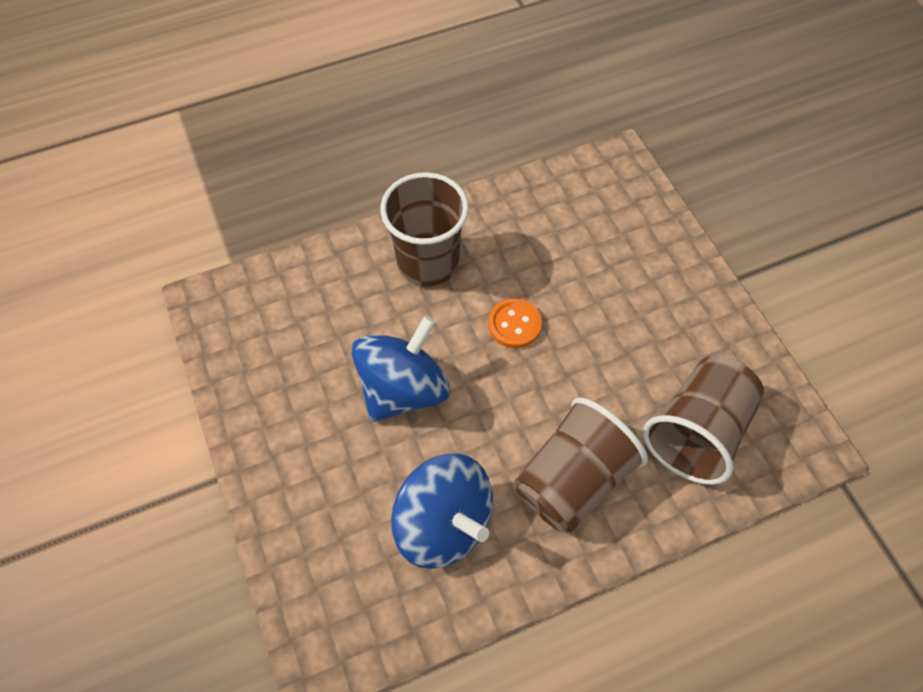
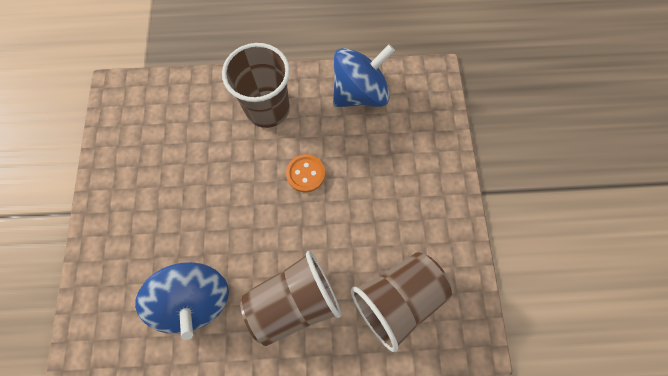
camera: 20 degrees right, 10 degrees up
(403, 389) = (211, 194): blue spinning top -> blue spinning top (359, 93)

